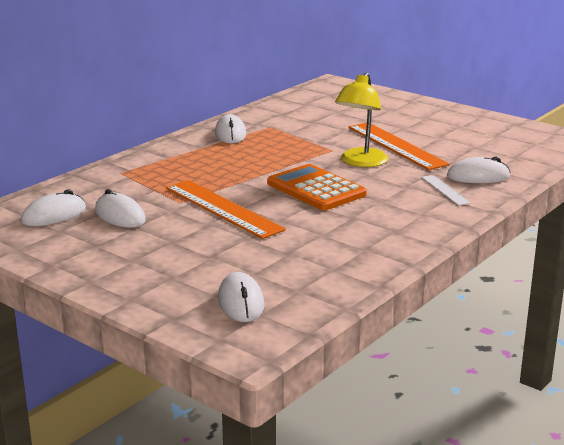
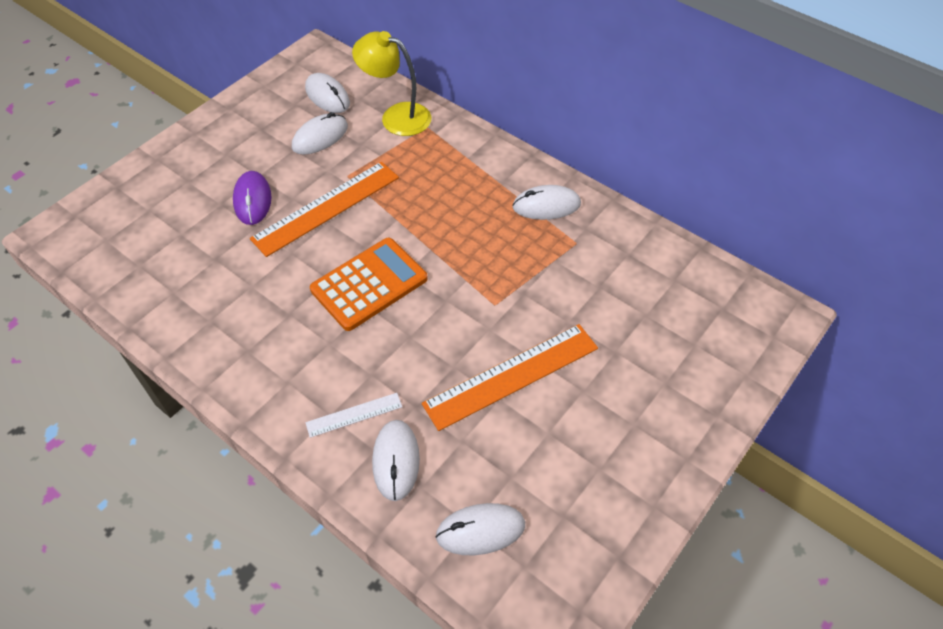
camera: 90 degrees right, 30 degrees up
(208, 241) = (252, 200): none -> purple mouse
(241, 302) = (129, 227): white mouse -> white mouse (480, 530)
(360, 162) = (450, 331): yellow lamp -> yellow lamp (396, 116)

